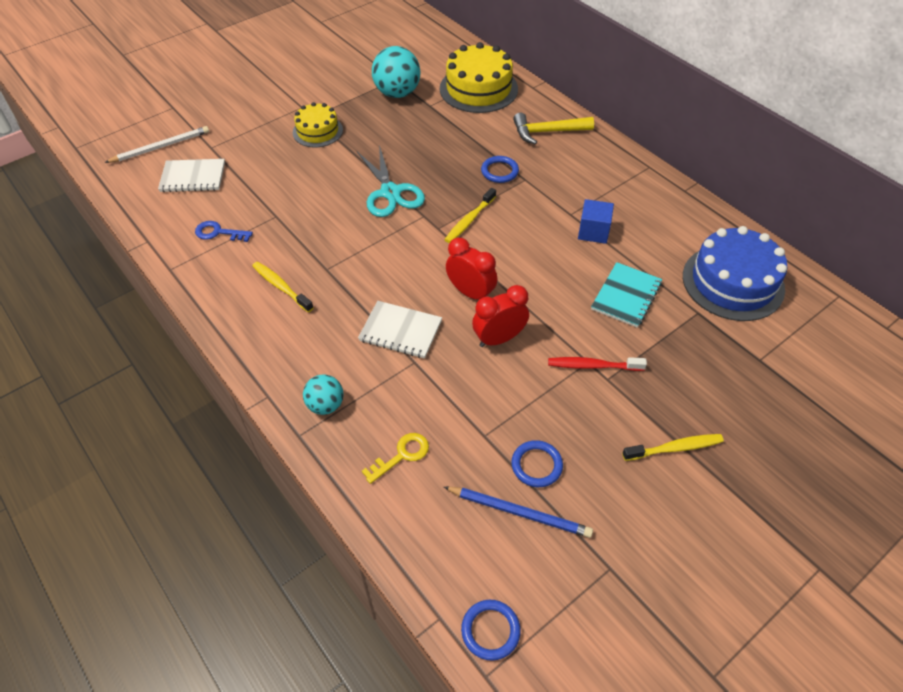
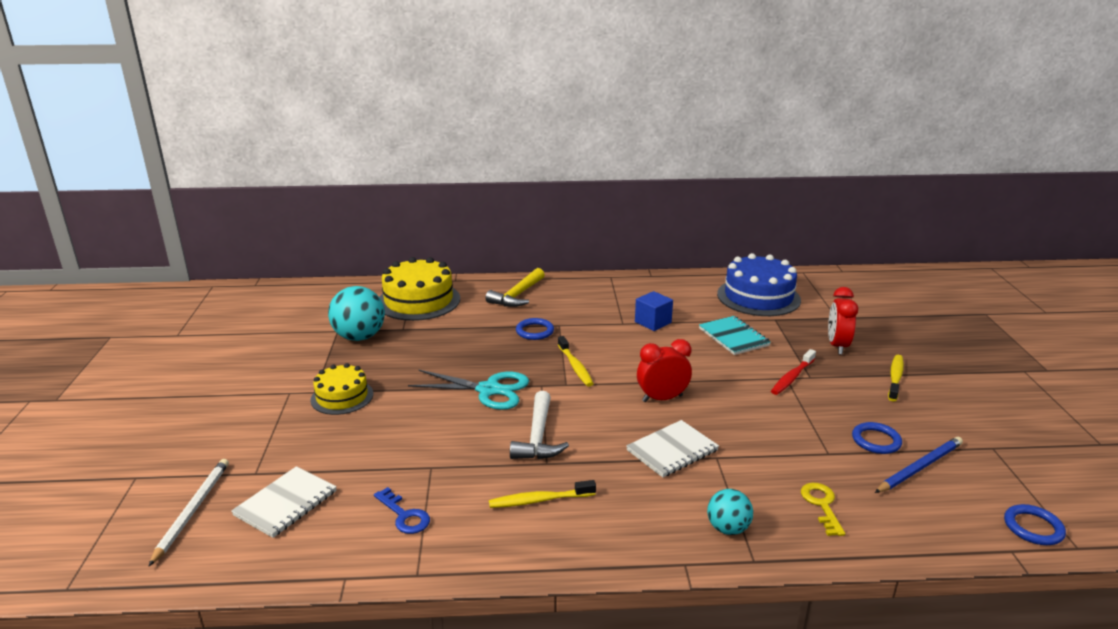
camera: 55 degrees left, 25 degrees down
(218, 233) = (404, 515): blue key -> blue key turned 90 degrees counterclockwise
(354, 249) = (538, 437): none -> white hammer
(499, 338) = (727, 405): red clock -> red clock (837, 346)

